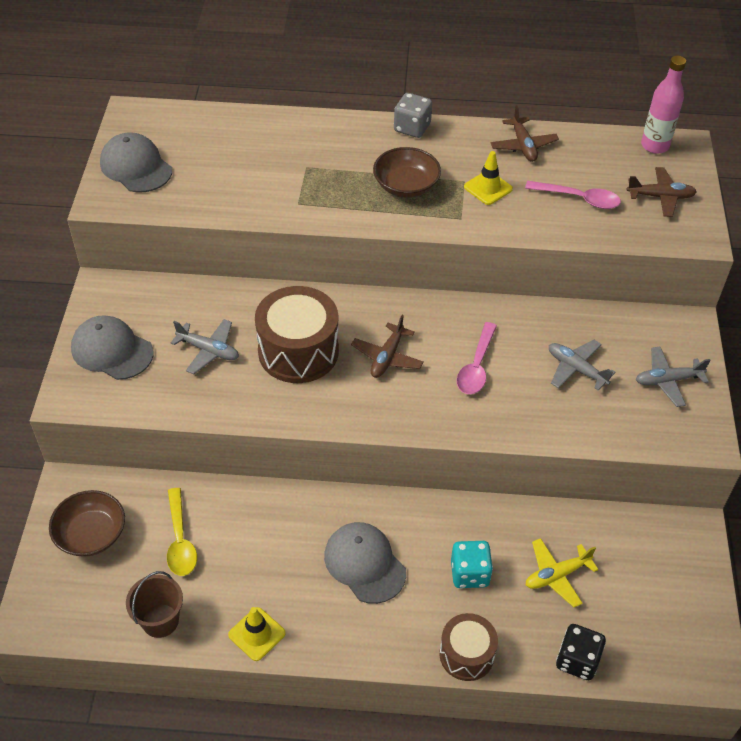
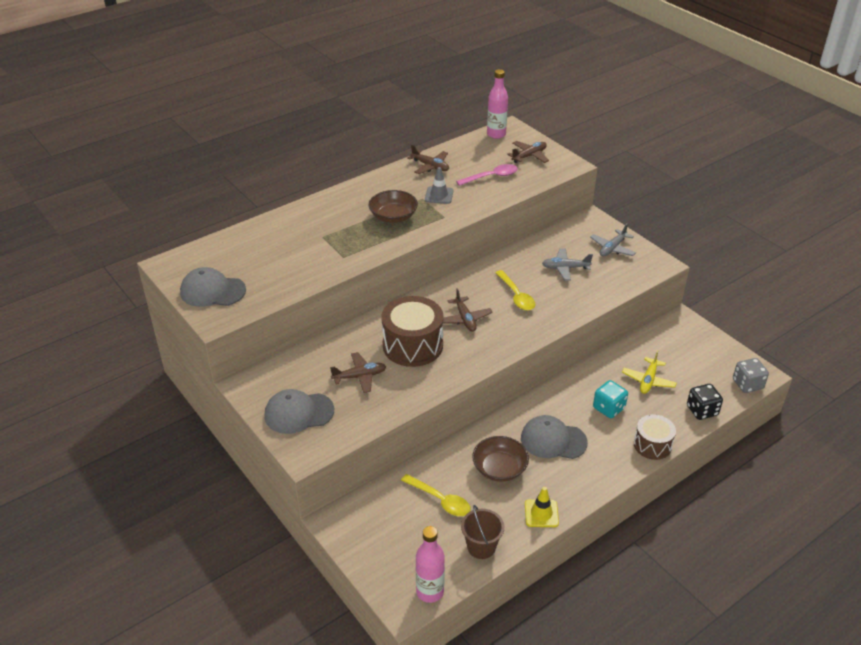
camera: 40 degrees left, 10 degrees down
(65, 626) = (430, 592): none -> pink bottle
(91, 534) = (383, 535): brown bowl -> brown bowl (499, 468)
(208, 350) = (359, 376): grey plane -> brown plane
(412, 128) = (358, 187): grey dice -> grey dice (747, 384)
(476, 366) = (516, 296): pink spoon -> yellow spoon
(488, 188) = (439, 195): yellow traffic cone -> grey traffic cone

